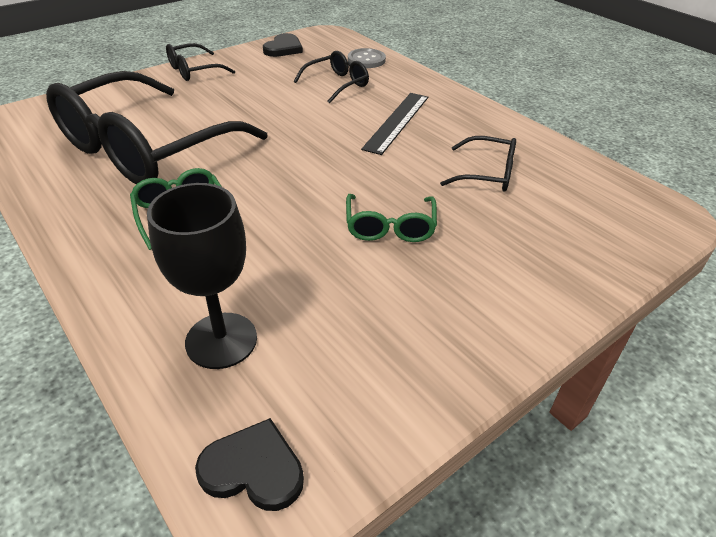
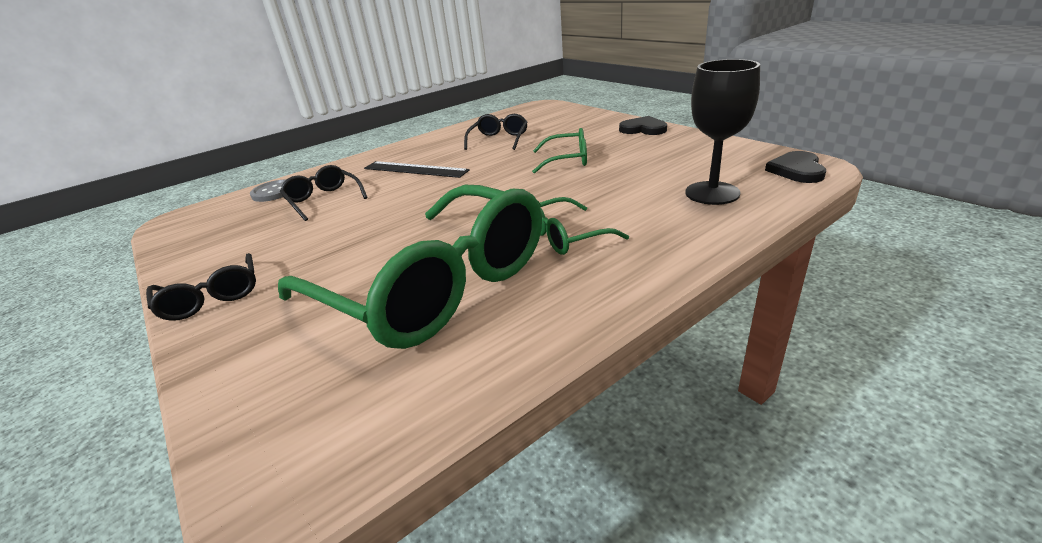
camera: 85 degrees left, 10 degrees down
(147, 148) = (435, 285): black glasses -> green glasses
(283, 48) = (195, 241): black heart -> black heart (643, 129)

